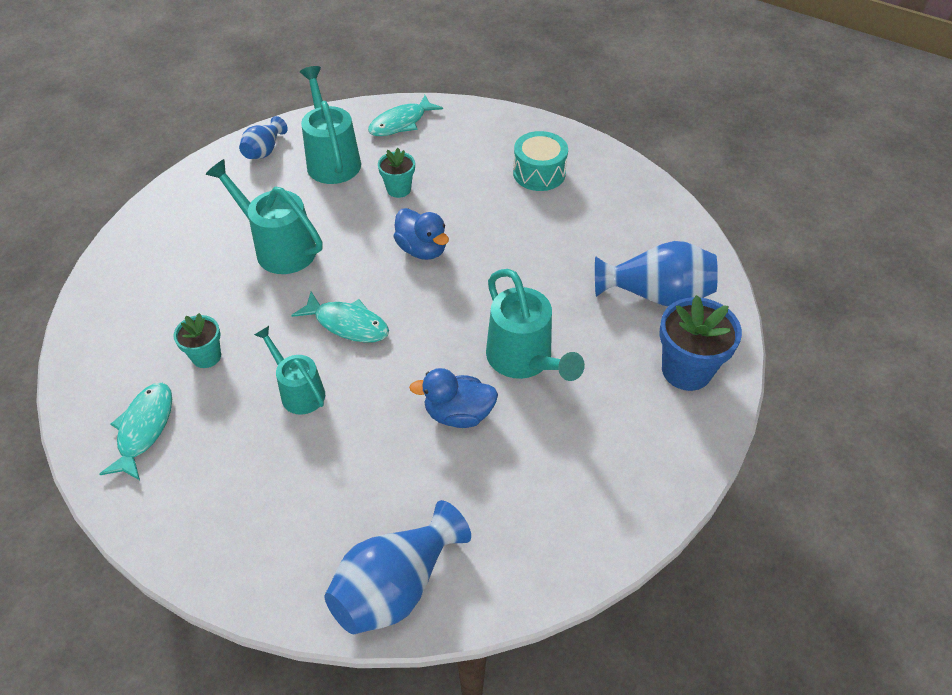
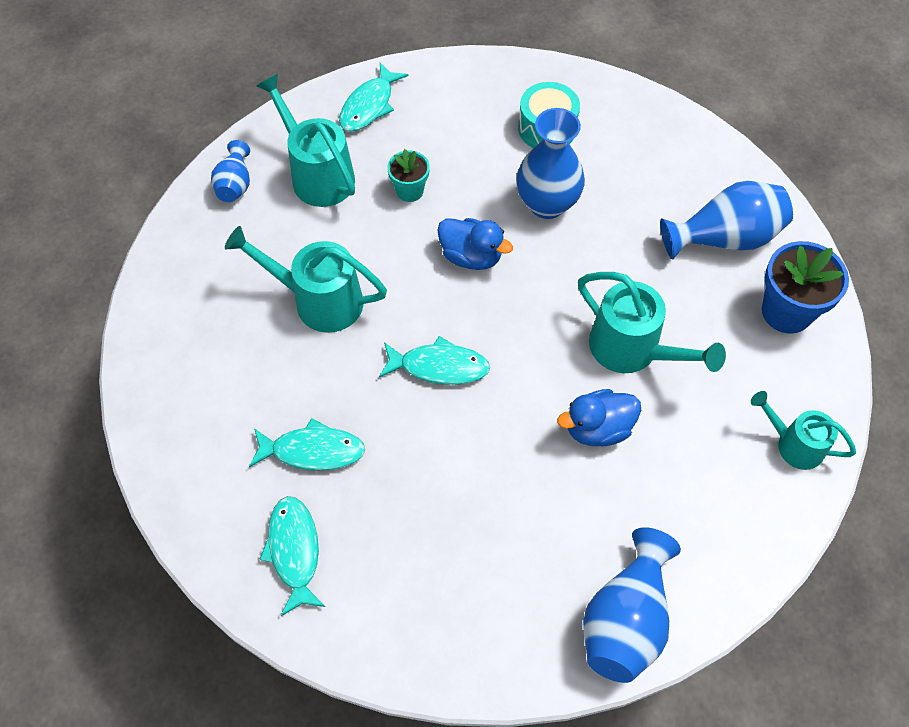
camera: 20 degrees left, 10 degrees up
(206, 356) = (313, 450): turquoise flower pot -> turquoise fish
(298, 391) = (429, 457): turquoise watering can -> turquoise watering can (793, 444)
(508, 228) = (547, 204): none -> blue vase

